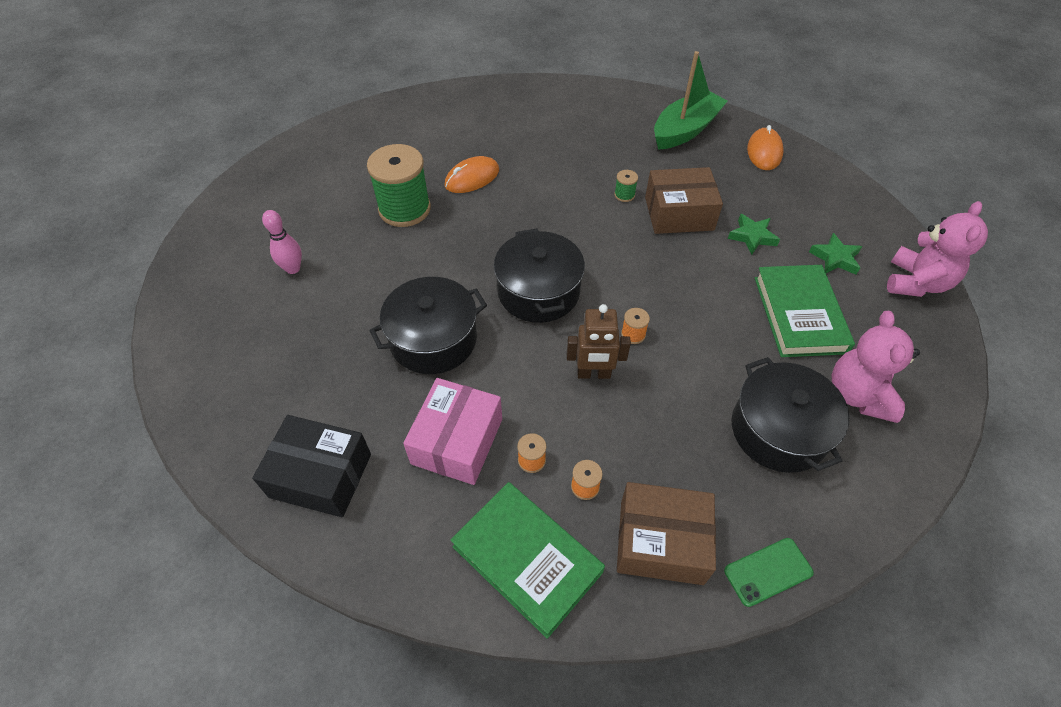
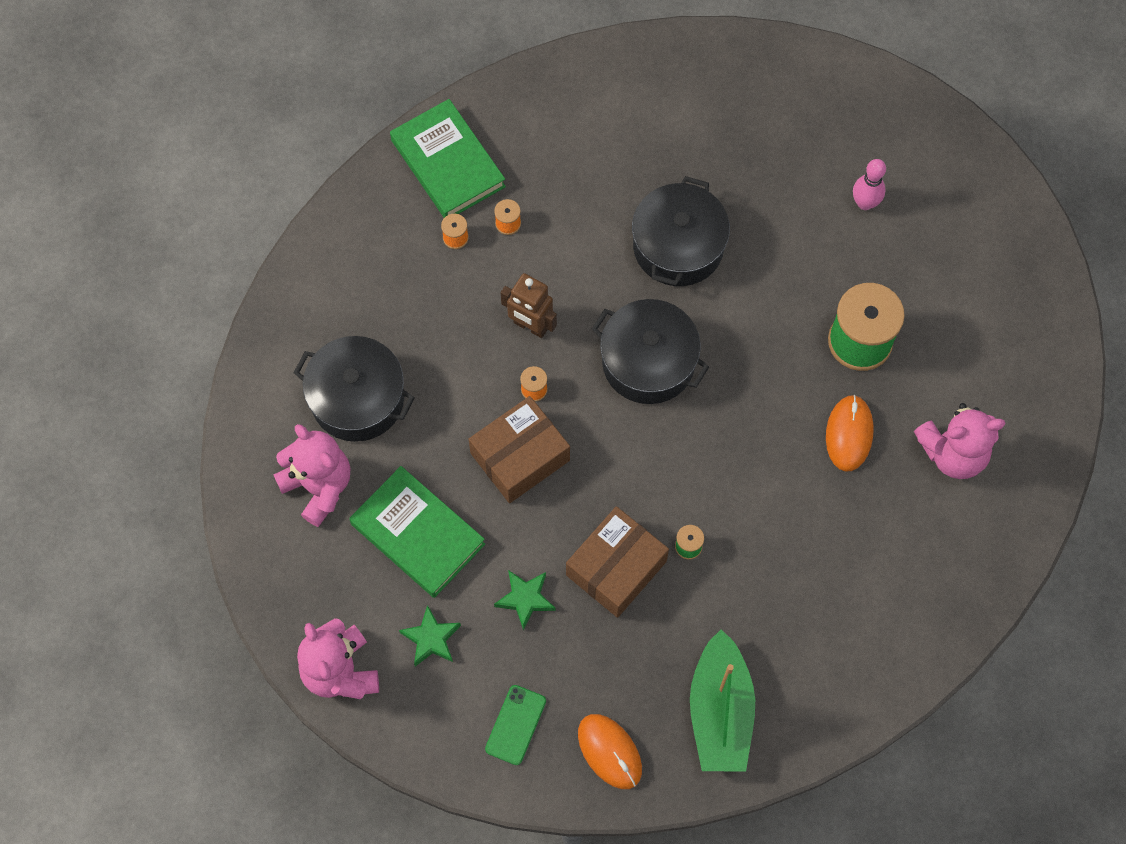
camera: 135 degrees right, 15 degrees up
(321, 475) = (631, 95): black box -> none
(433, 136) = (953, 453): none -> pink teddy bear
(457, 441) = (571, 191): pink box -> none
(527, 559) = (448, 163): green book -> green book turned 60 degrees clockwise
(593, 374) = (530, 326): brown robot -> brown robot turned 105 degrees counterclockwise
(661, 541) = (375, 245): brown box -> brown box (520, 457)
(768, 571) = (294, 285): green phone -> green phone (515, 725)

